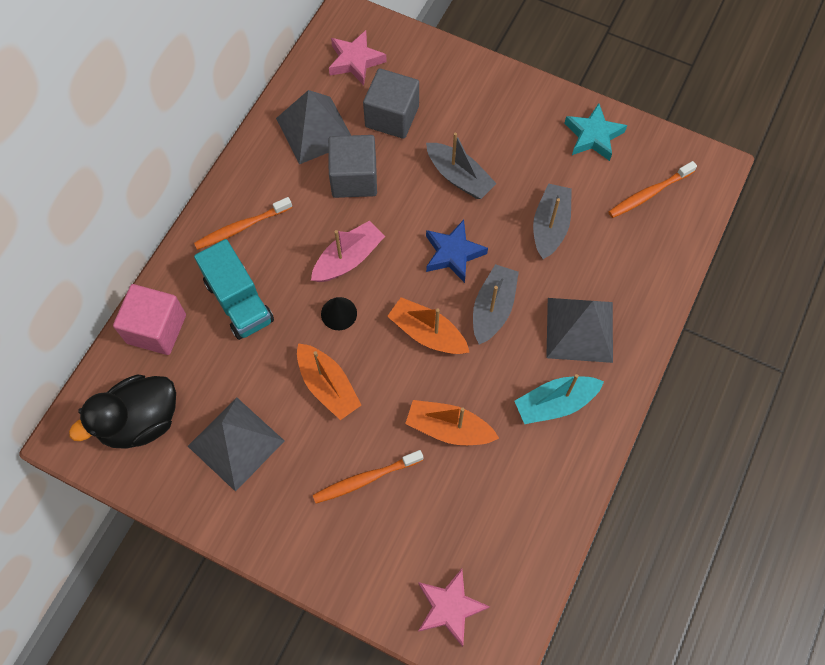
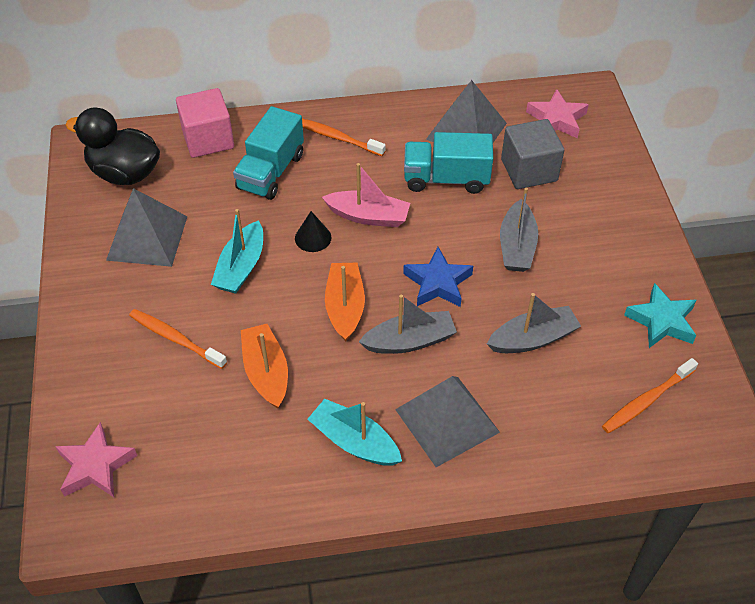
camera: 55 degrees right, 15 degrees down
(328, 386) = (241, 267): orange boat -> turquoise boat
(354, 178) = (446, 179): grey cube -> turquoise truck
(649, 193) = (647, 400): orange toothbrush -> orange toothbrush turned 60 degrees counterclockwise

